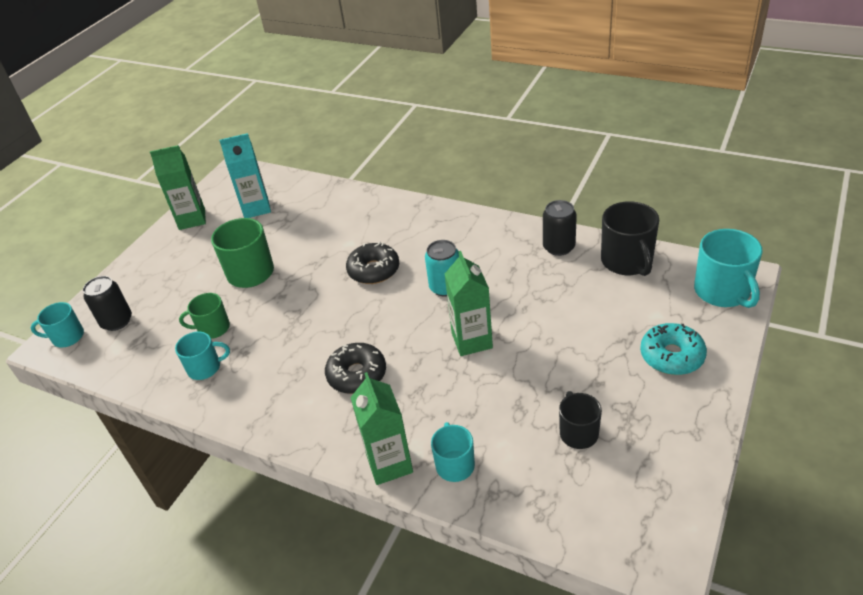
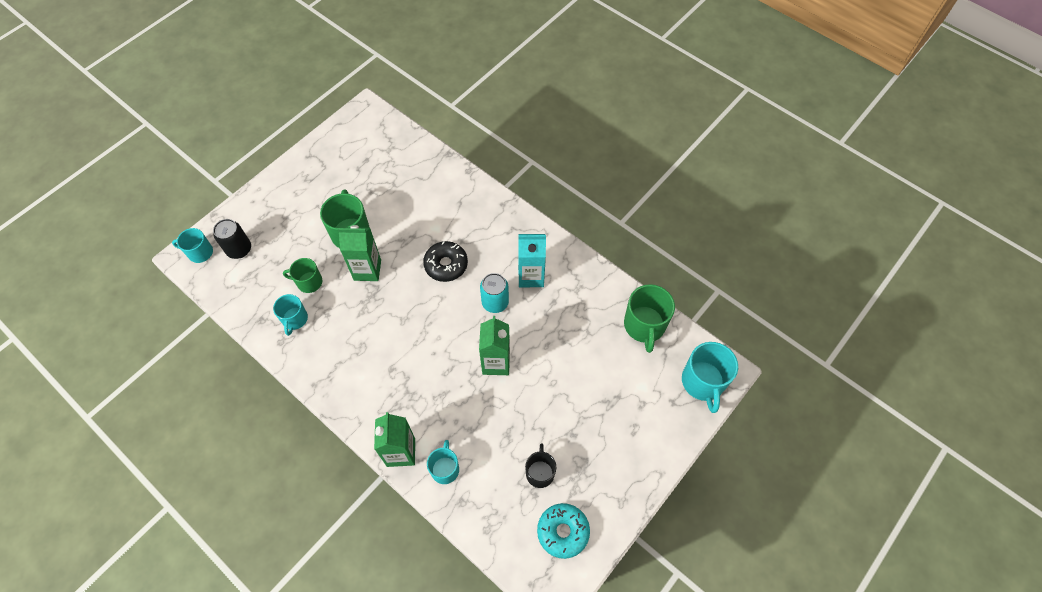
camera: 10 degrees right, 20 degrees up
(192, 219) = (318, 157): green carton -> green carton (367, 270)
(205, 368) = (294, 319): turquoise mug -> turquoise mug turned 90 degrees clockwise
(256, 208) = (373, 162): turquoise carton -> turquoise carton (531, 276)
(357, 375) = (402, 365): black donut -> none
(559, 247) = (598, 291): black can -> none
(627, 261) = (644, 326): black mug -> green mug
(671, 356) = (636, 429): turquoise donut -> turquoise donut (563, 532)

